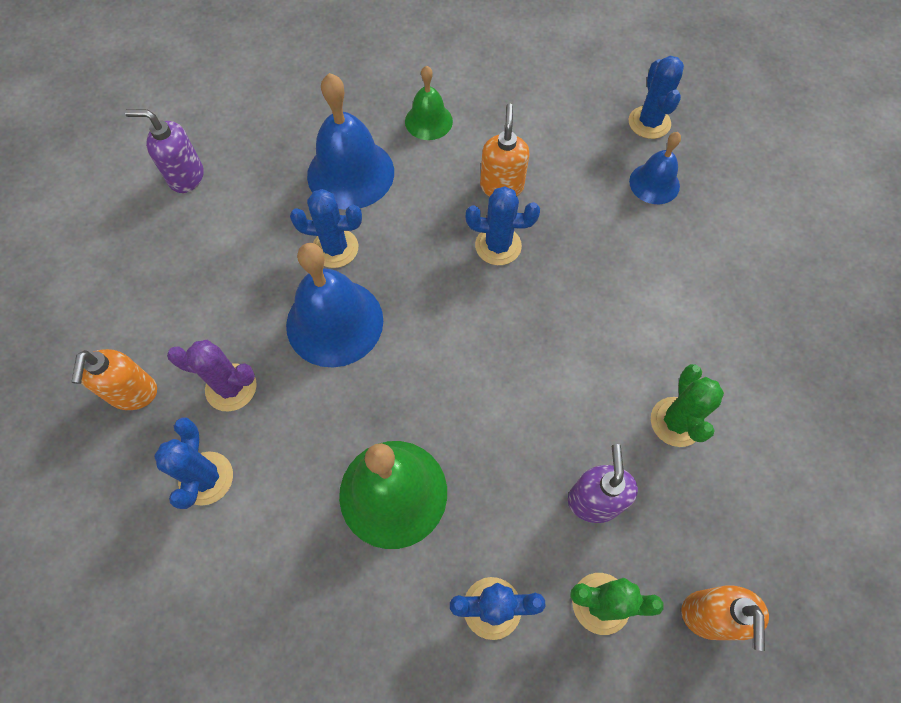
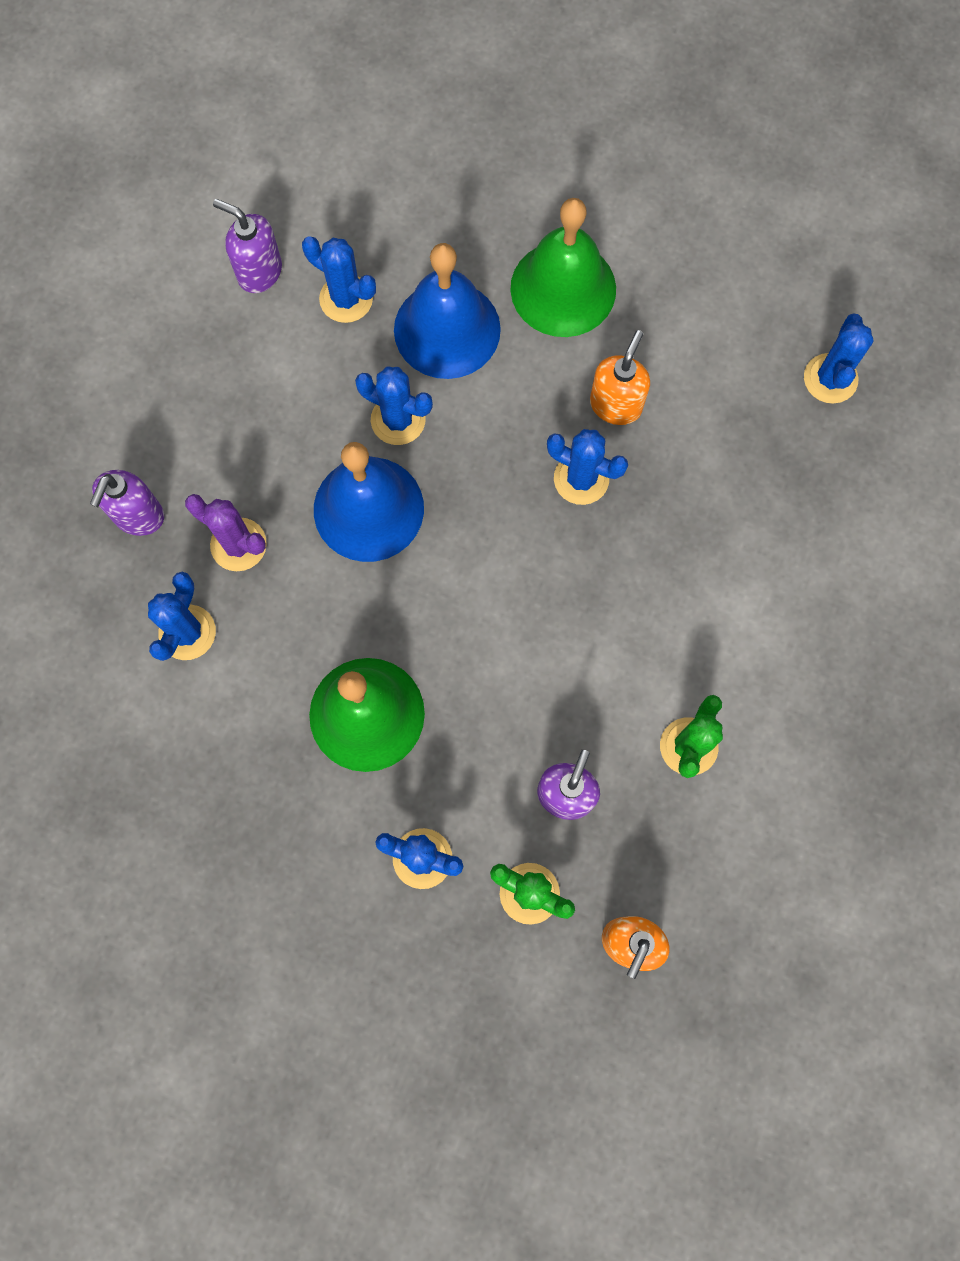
camera: 20 degrees right, 10 degrees up
(133, 393) = (138, 516): orange soap dispenser -> purple soap dispenser
(263, 175) = (346, 299): none -> blue cactus
(428, 121) = (563, 288): green bell -> green bell, size x1.75
(654, 183) = (798, 462): blue bell -> none

